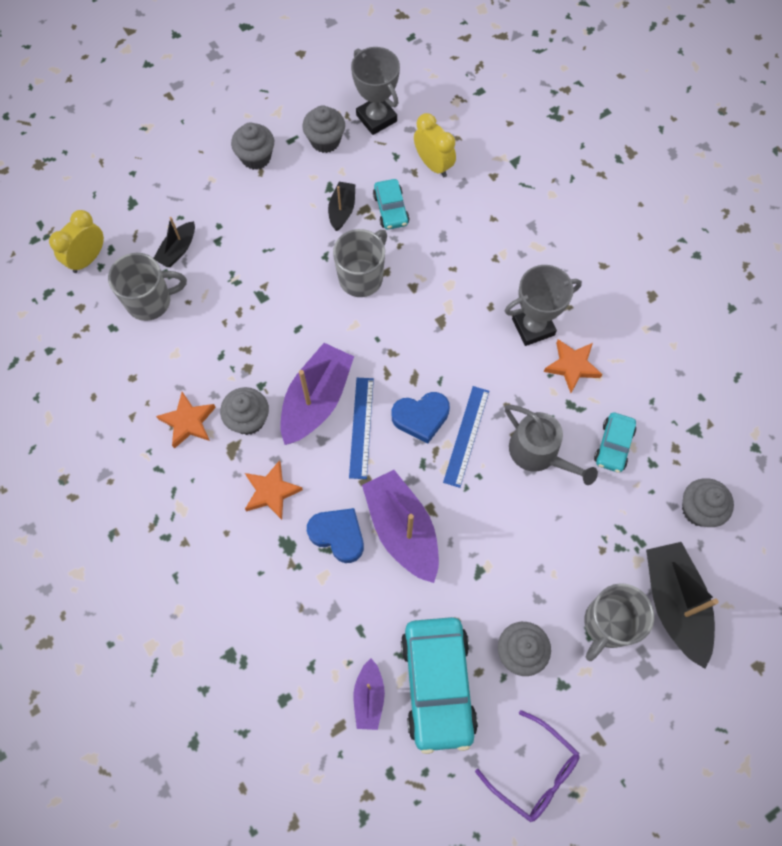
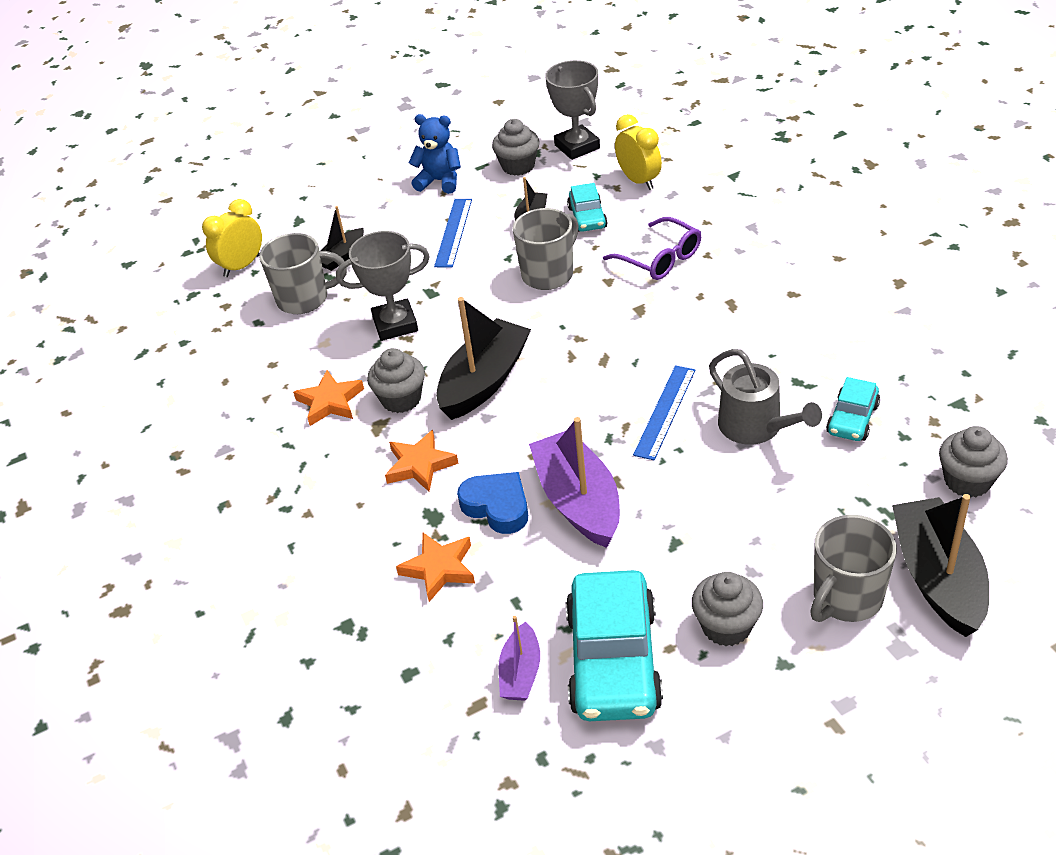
camera: 10 degrees right, 25 degrees down
(256, 157) = (440, 181): grey cupcake -> blue teddy bear
(316, 400) = (484, 381): purple boat -> black boat
(361, 427) = (536, 405): blue ruler -> blue ruler (454, 232)
(421, 418) = (609, 395): blue heart -> none
(533, 327) = (751, 312): grey trophy -> grey trophy (395, 324)
(534, 771) = (742, 761): purple glasses -> purple glasses (660, 259)
(572, 366) = (799, 346): orange star -> orange star (439, 568)

